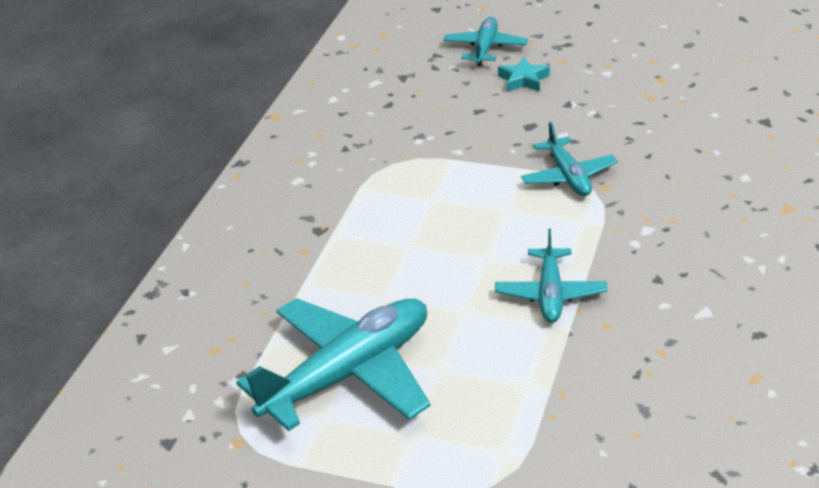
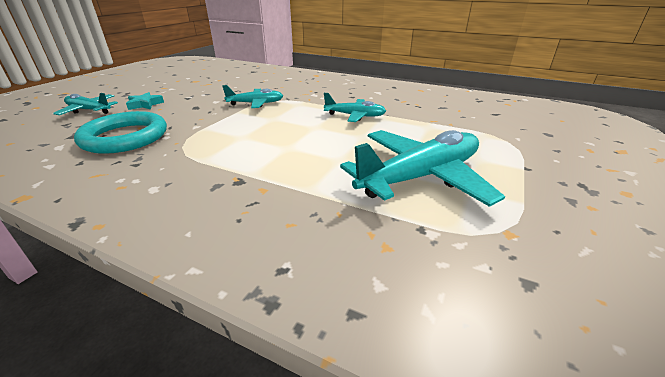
camera: 85 degrees left, 5 degrees down
(348, 374) = (420, 177): turquoise plane -> turquoise plane turned 90 degrees clockwise
(409, 113) = (125, 137): none -> turquoise ring

